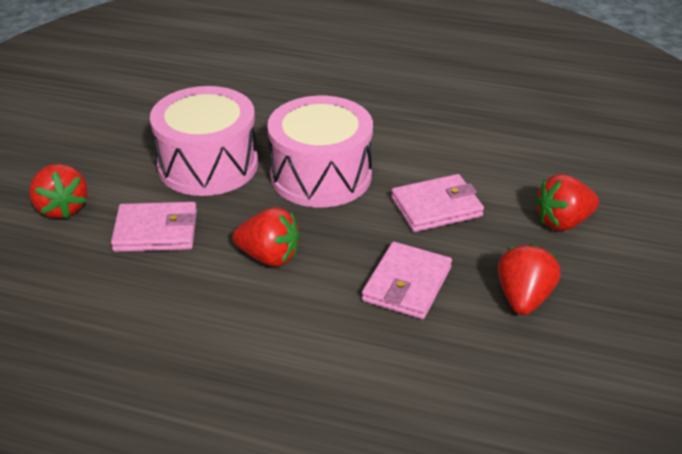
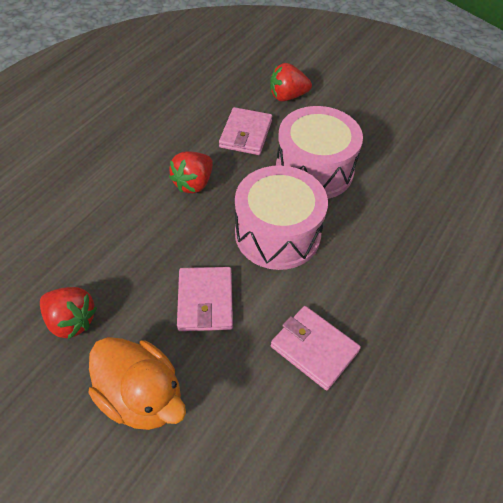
camera: 105 degrees right, 15 degrees up
(407, 284) = (127, 251): pink wallet -> pink wallet (314, 349)
(563, 222) = (142, 396): red strawberry -> orange duck

